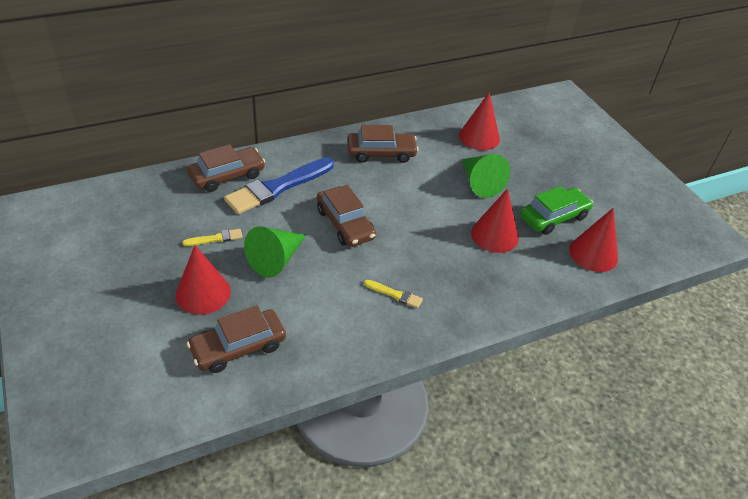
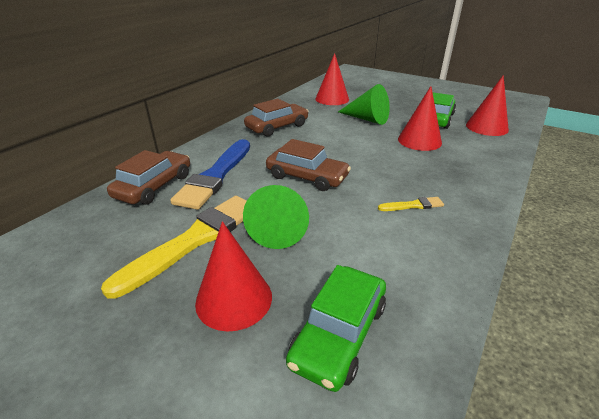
camera: 30 degrees left, 10 degrees down
(215, 238) = (194, 240): yellow brush -> yellow brush, size x2.26
(238, 347) = (339, 333): brown car -> green car

